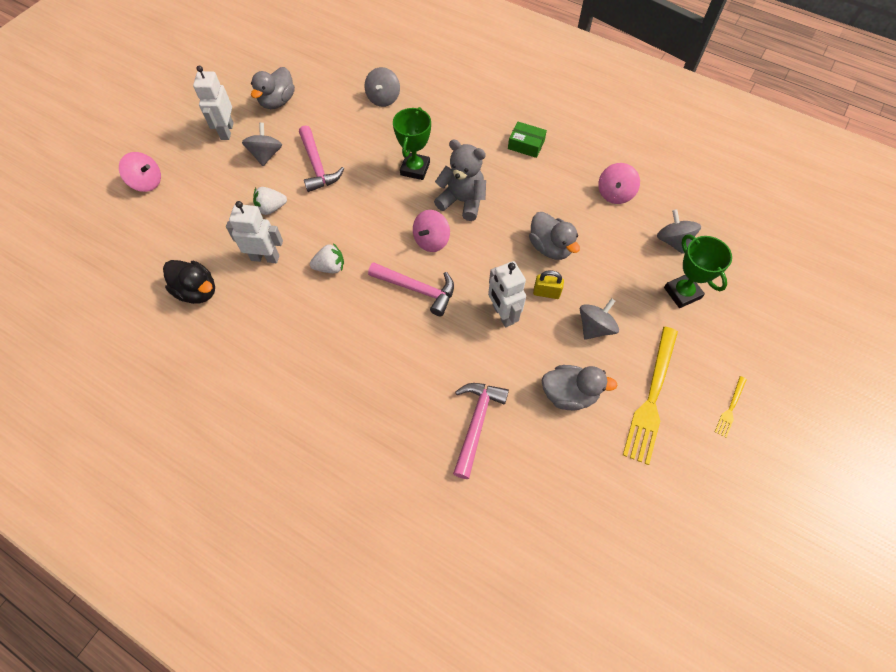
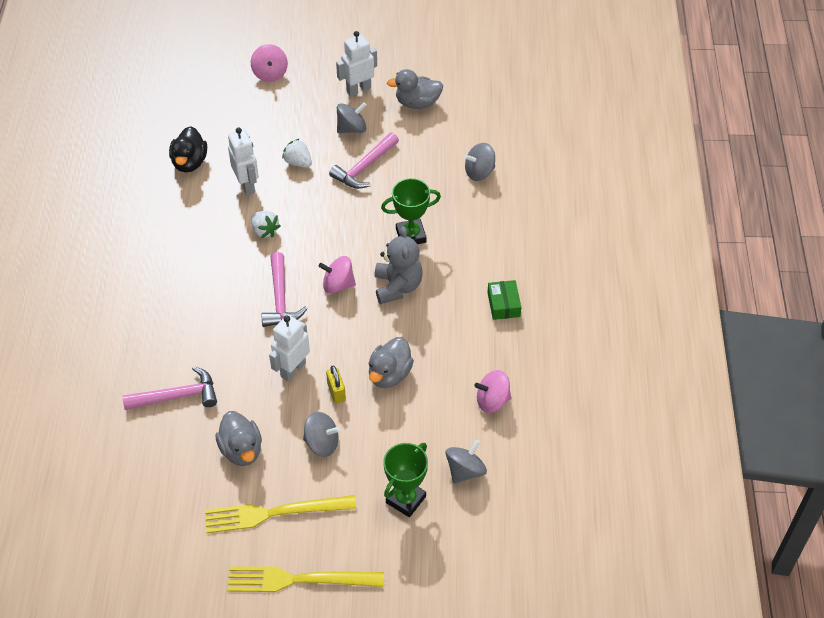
camera: 60 degrees right, 10 degrees down
(730, 408) = (299, 579): yellow fork -> yellow fork, size x2.17

